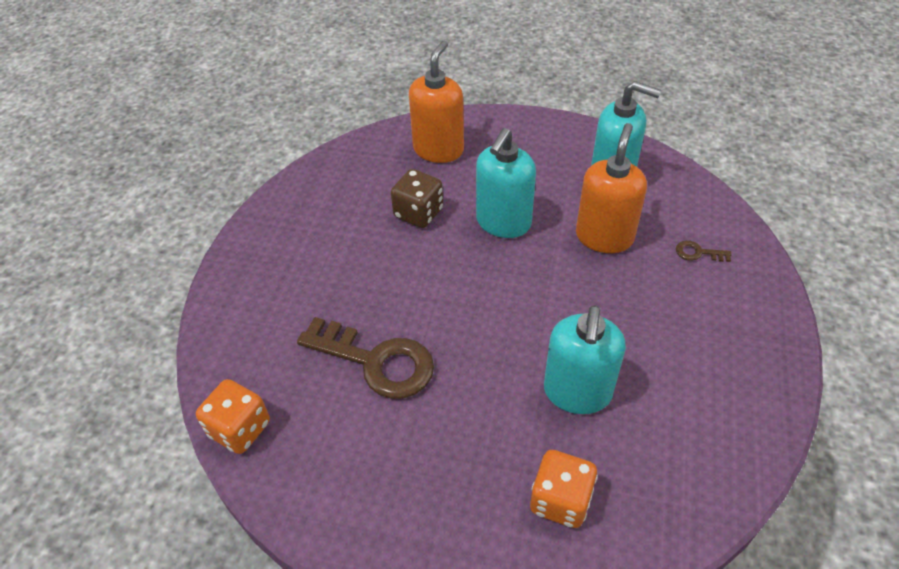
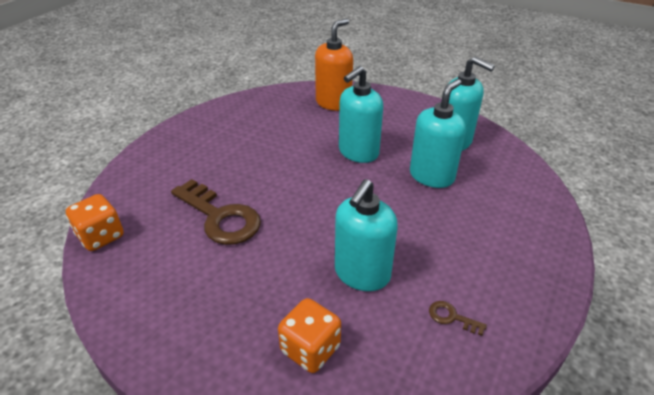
camera: 15 degrees right, 10 degrees down
(418, 213) = (300, 135): brown dice -> none
(604, 237) = (431, 176): orange soap dispenser -> turquoise soap dispenser
(698, 253) = (504, 201): brown key -> brown key (452, 317)

